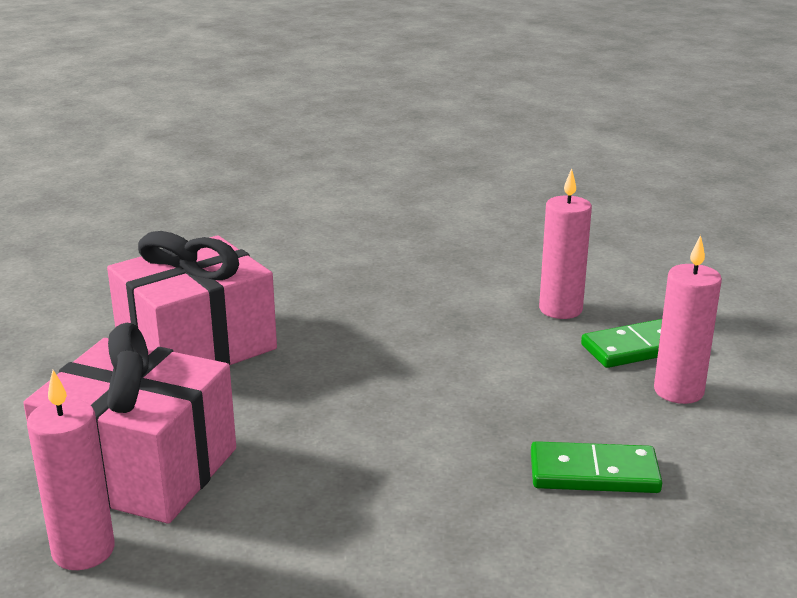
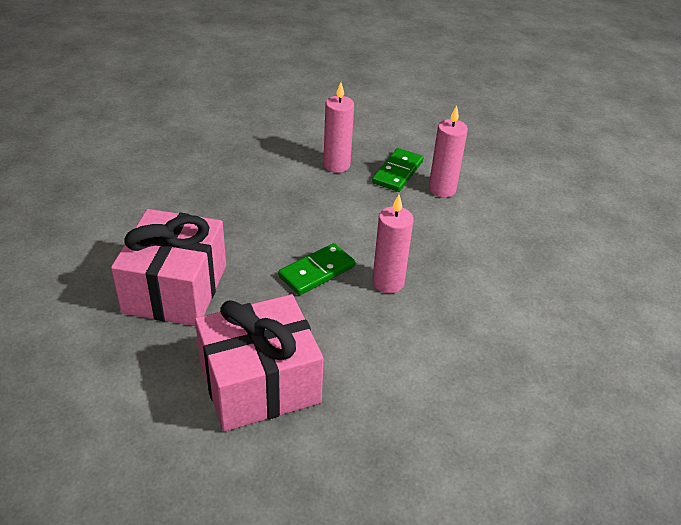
camera: 45 degrees left, 15 degrees up
(83, 551) = (300, 447): pink candle -> pink candle (388, 282)
(594, 473) = (461, 254): green domino -> green domino (317, 271)

